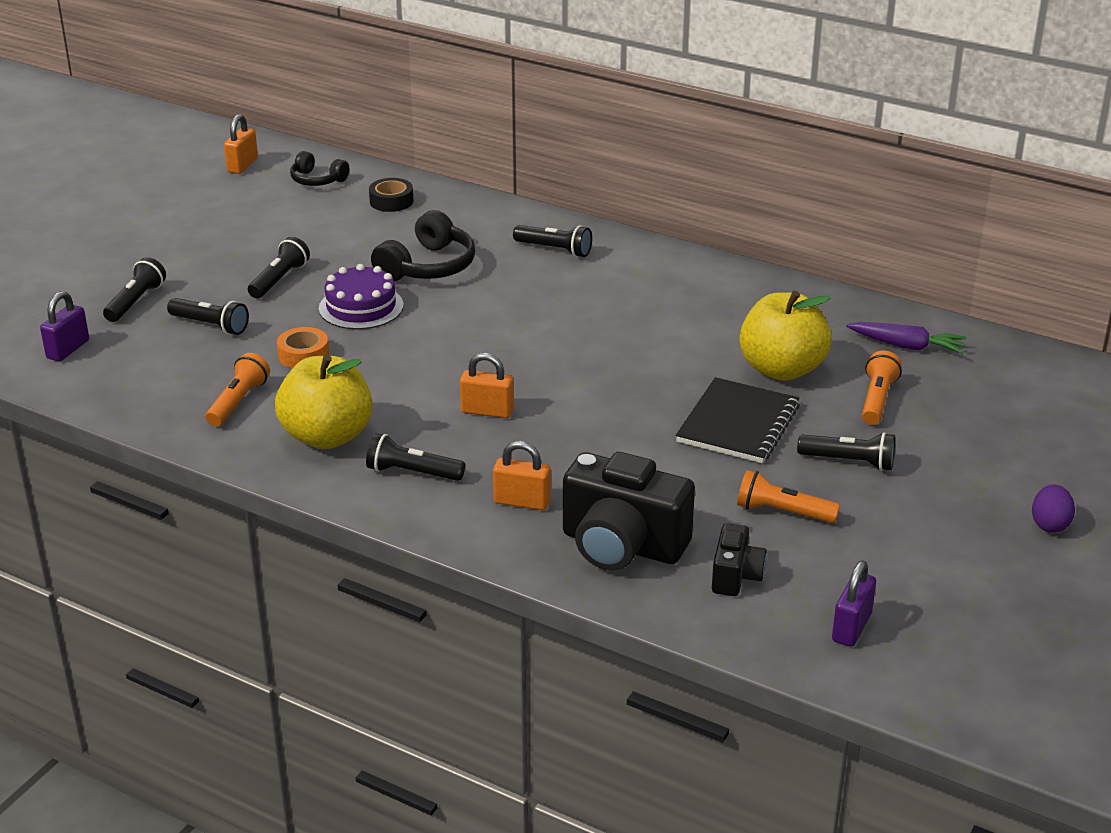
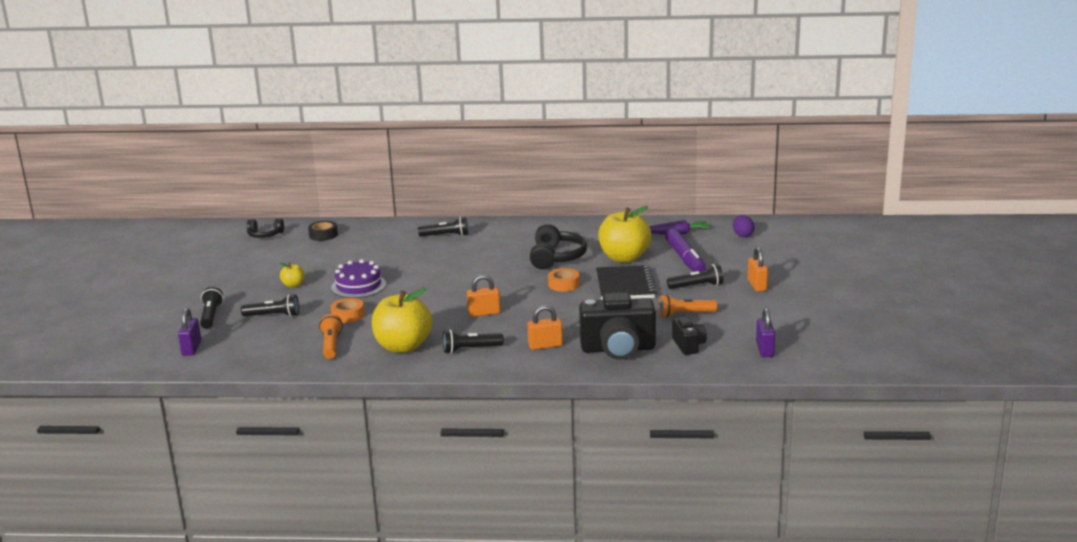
camera: 25 degrees left, 10 degrees down
(242, 165) = (207, 238): orange padlock -> orange padlock (757, 285)
(279, 279) = (293, 285): black flashlight -> yellow apple
(428, 267) = (379, 259): black headphones -> black headphones (556, 258)
(646, 393) = (564, 284): none -> orange tape
(877, 400) = (685, 258): orange flashlight -> purple marker
(1050, 524) = (815, 286): purple egg -> purple egg (742, 235)

